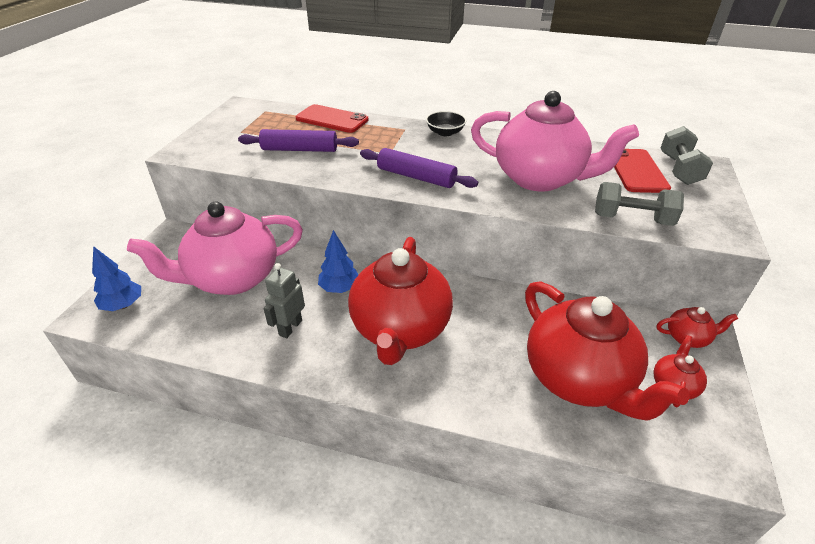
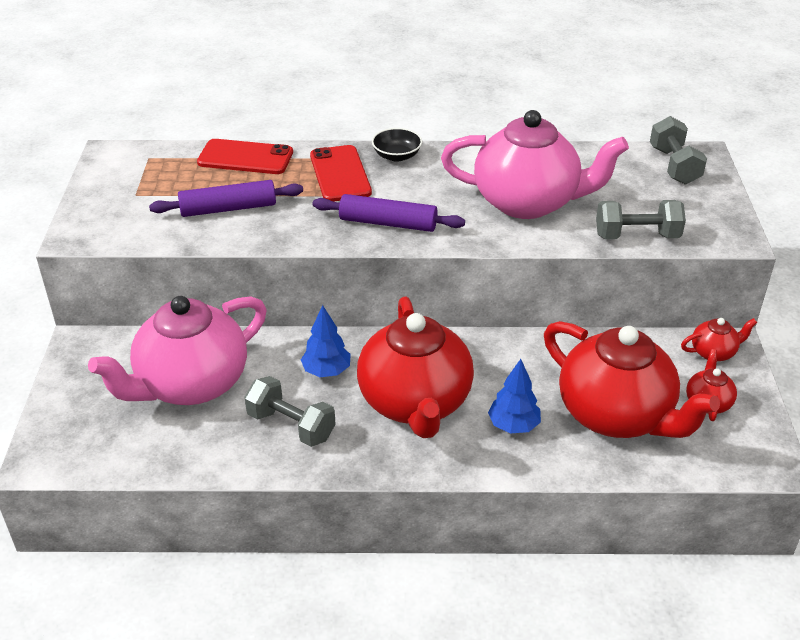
camera: 15 degrees left, 0 degrees up
(123, 305) = (74, 441): blue tree -> blue tree (513, 425)
(290, 327) = (291, 426): grey robot -> grey dumbbell
(636, 171) = (630, 175): red phone -> red phone (340, 174)

